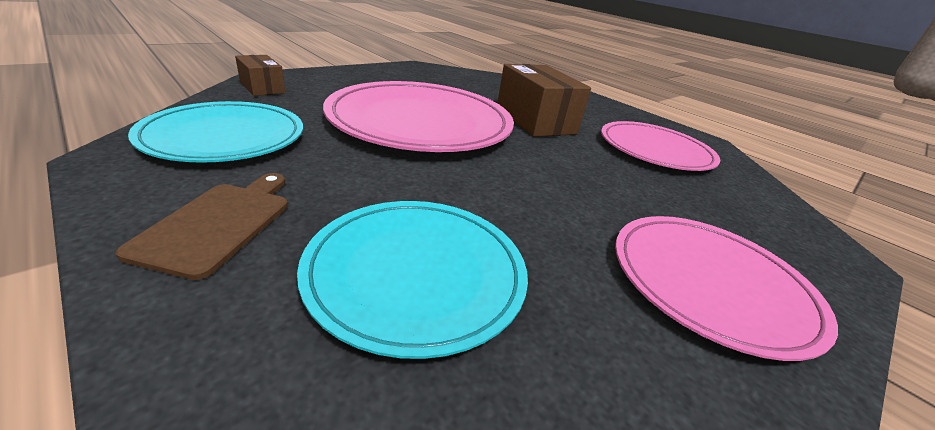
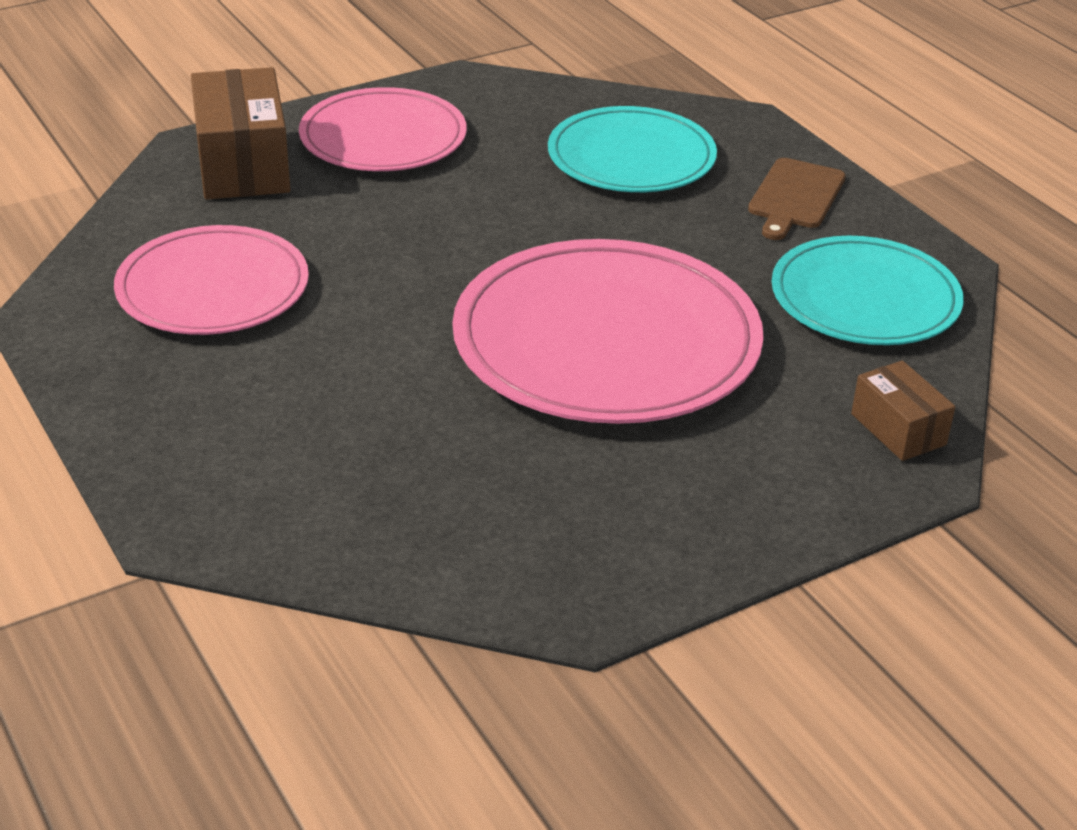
camera: 165 degrees left, 5 degrees up
(535, 120) = (385, 358): brown box -> brown box (243, 165)

